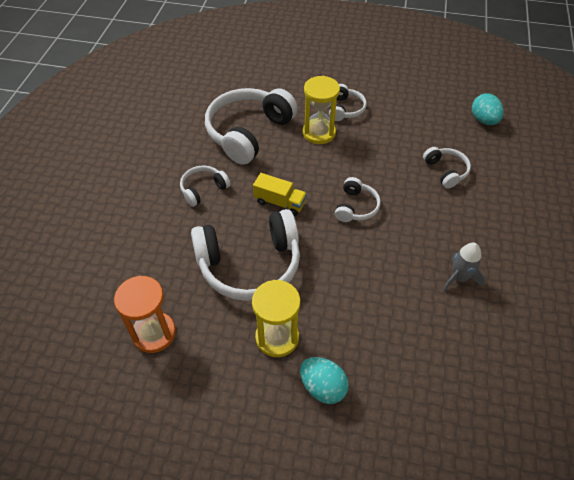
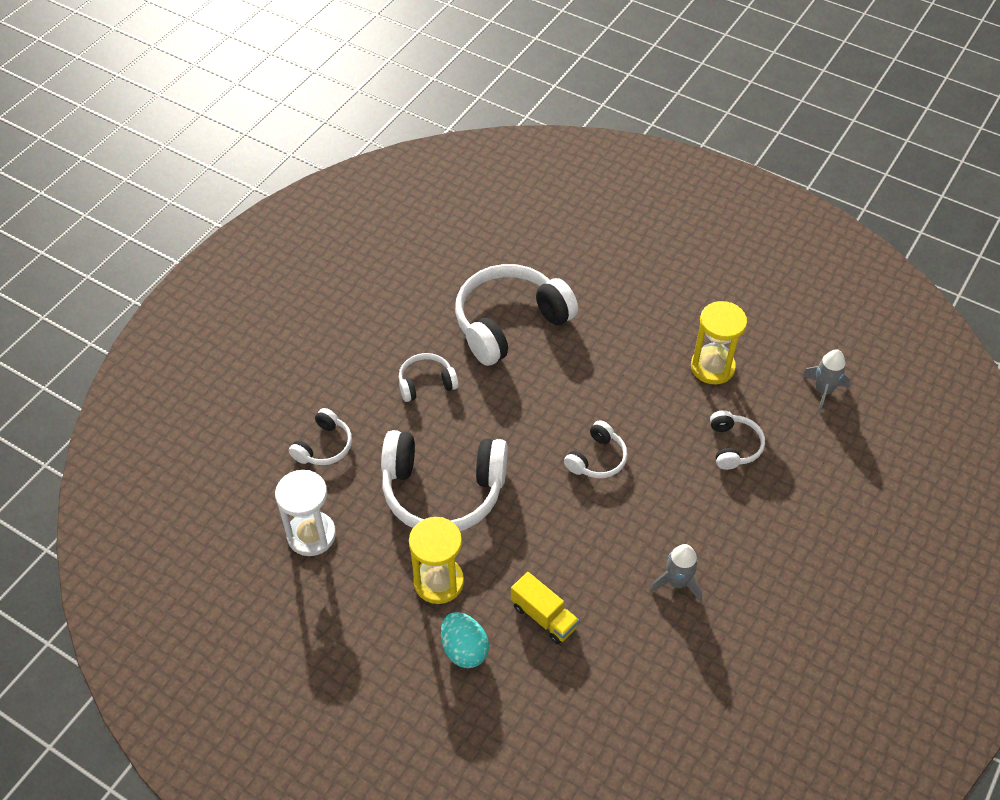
camera: 20 degrees right, 0 degrees up
(154, 333) = (311, 535): orange hourglass -> white hourglass
(280, 202) = (509, 426): yellow truck -> yellow truck (544, 616)
(319, 133) = (597, 348): yellow hourglass -> yellow hourglass (712, 367)
(345, 109) = (646, 324): white headphones -> white headphones (324, 446)
(483, 120) = (823, 391): turquoise egg -> grey rocket

